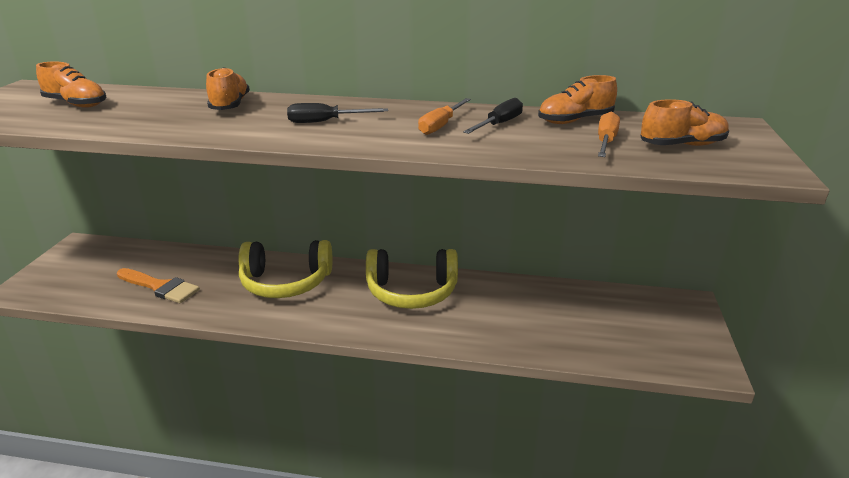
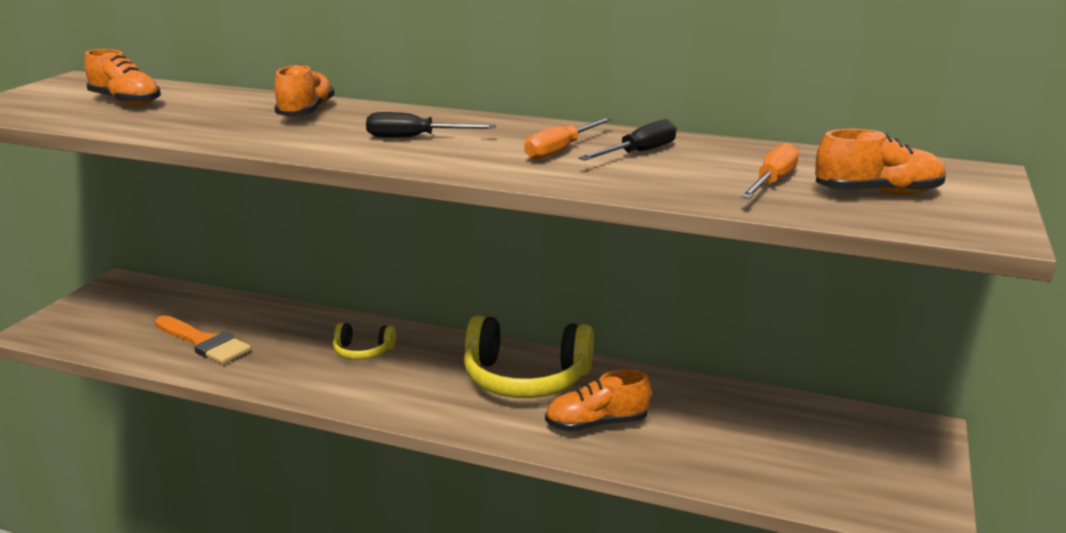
camera: 10 degrees right, 5 degrees down
(286, 282) = (363, 351): yellow headphones -> yellow headphones, size x0.49
(575, 121) = (746, 154): orange shoe -> orange shoe (597, 424)

